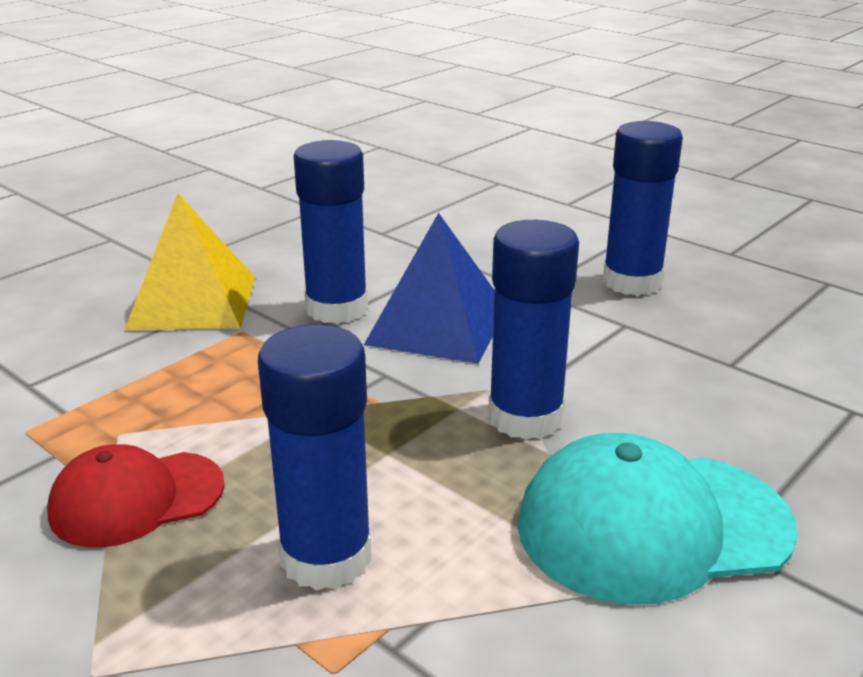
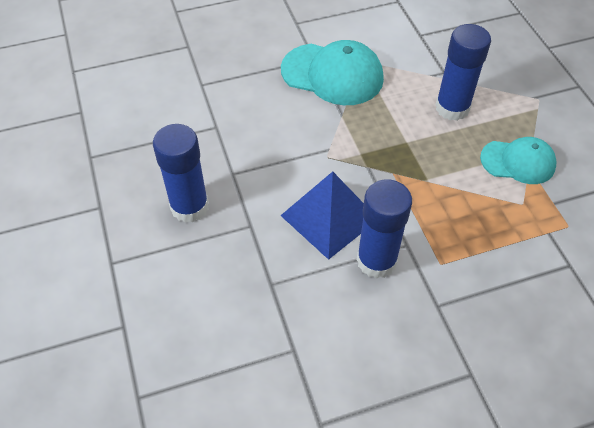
camera: 150 degrees left, 25 degrees up
(136, 499) = (518, 162): red cap -> turquoise cap
(193, 302) = (463, 311): yellow pyramid -> none
(525, 417) = (335, 137): blue glue stick -> none

